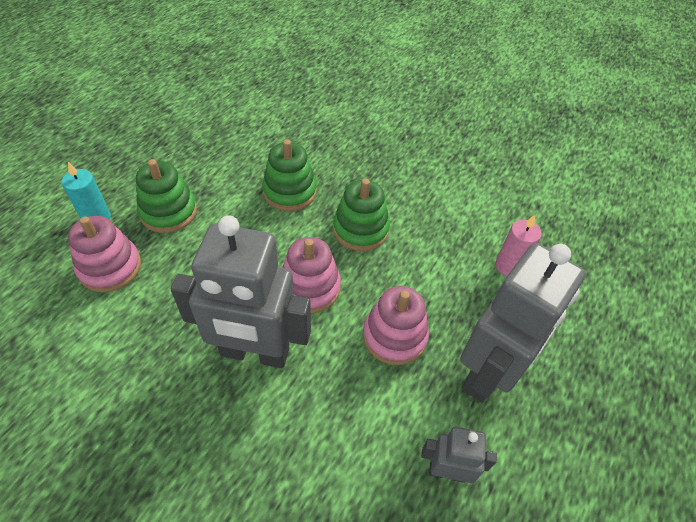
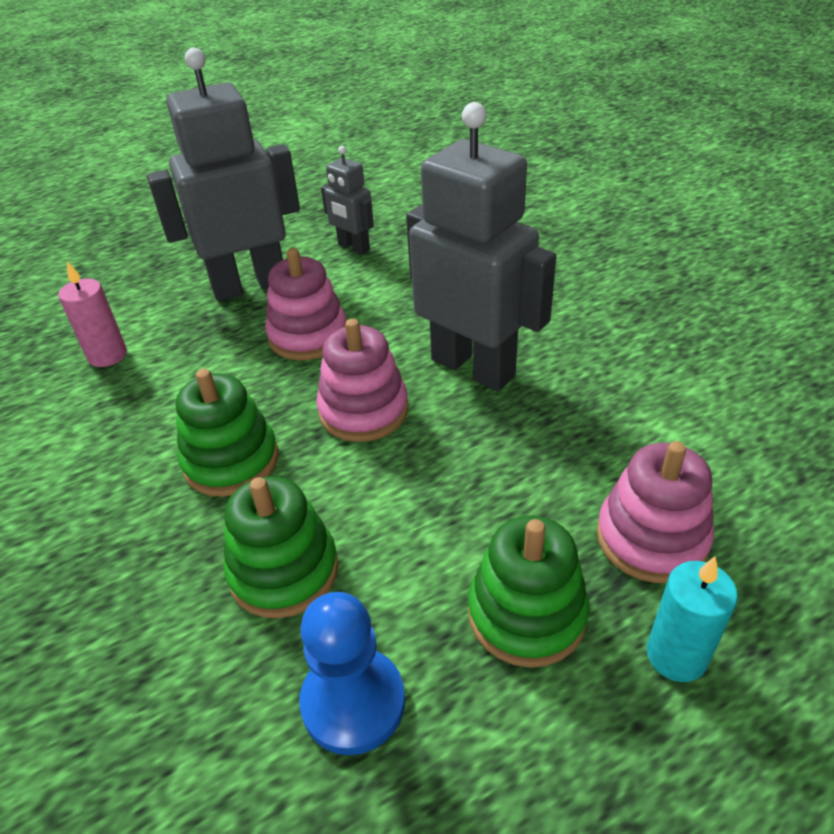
camera: 145 degrees left, 10 degrees down
(229, 161) = (353, 702): none -> blue pawn

